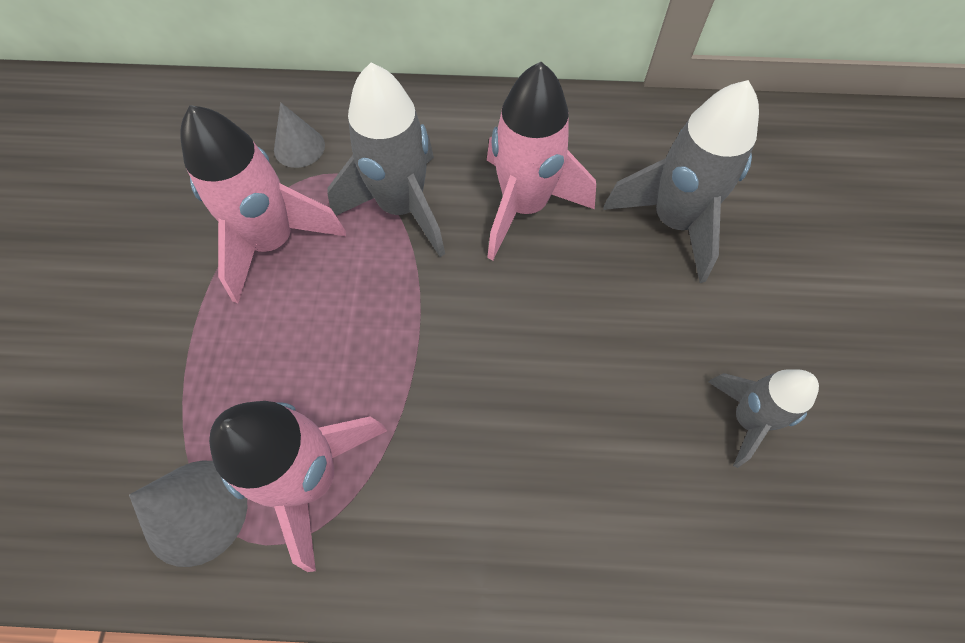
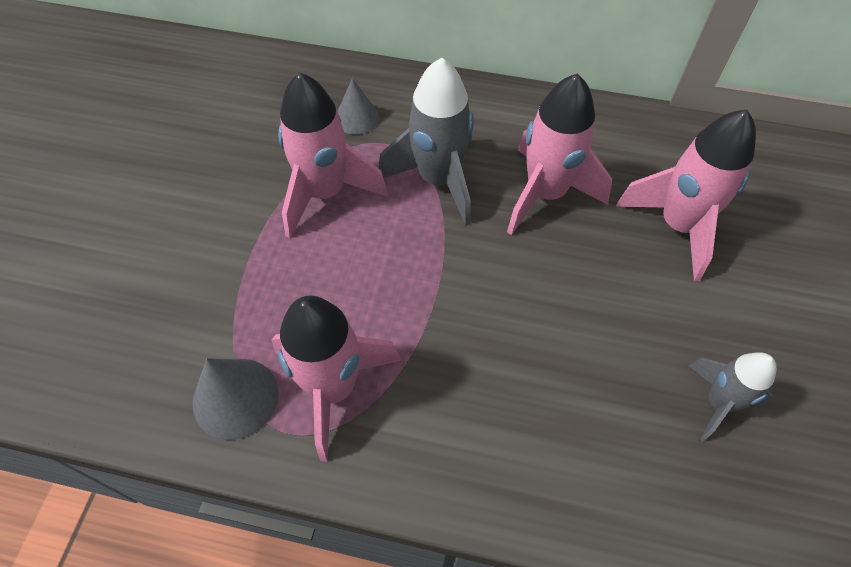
camera: 10 degrees right, 5 degrees down
(673, 222) = (678, 226): grey rocket -> pink rocket

